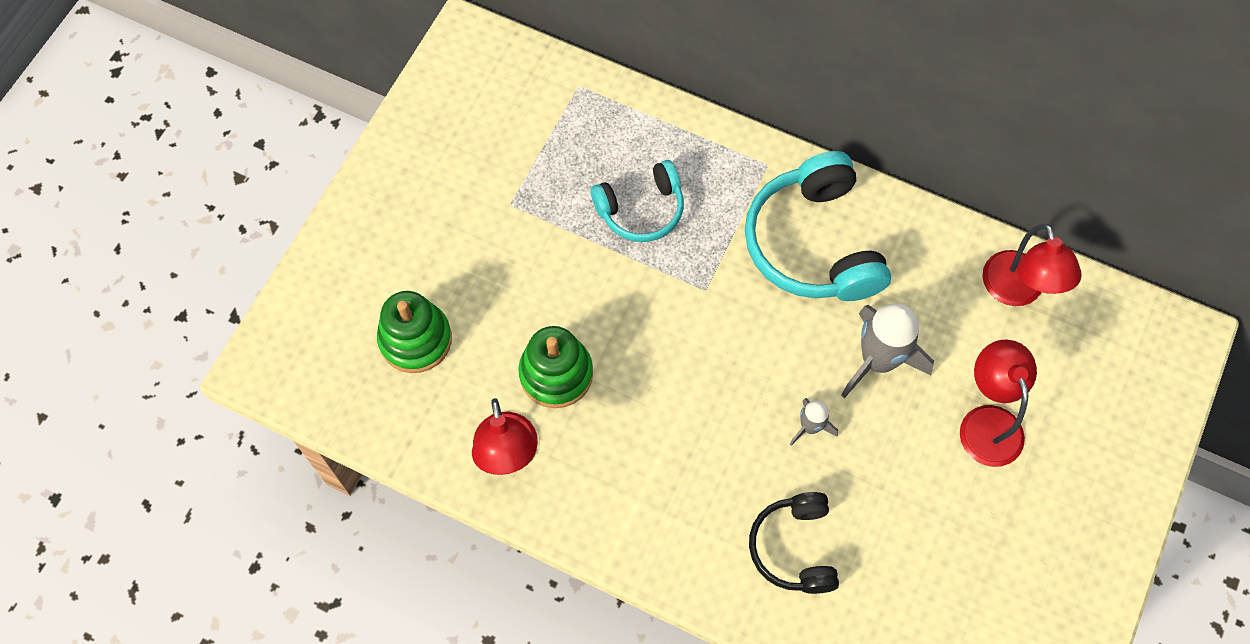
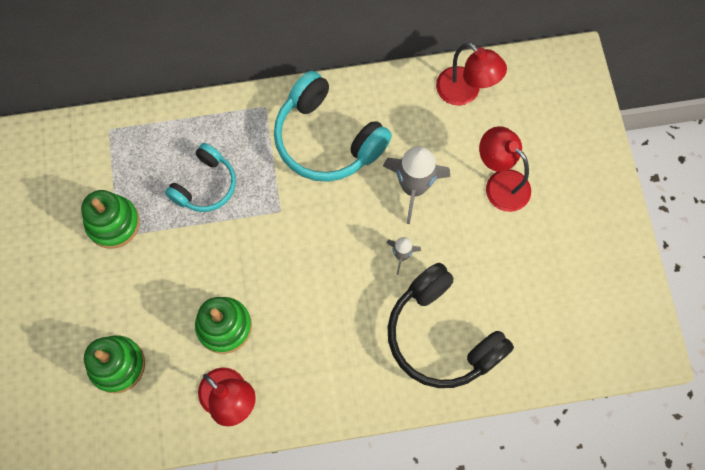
camera: 35 degrees left, 5 degrees up
(515, 188) = (113, 223): none -> green stacking toy
(794, 548) = (441, 336): black headphones -> black headphones, size x1.65

